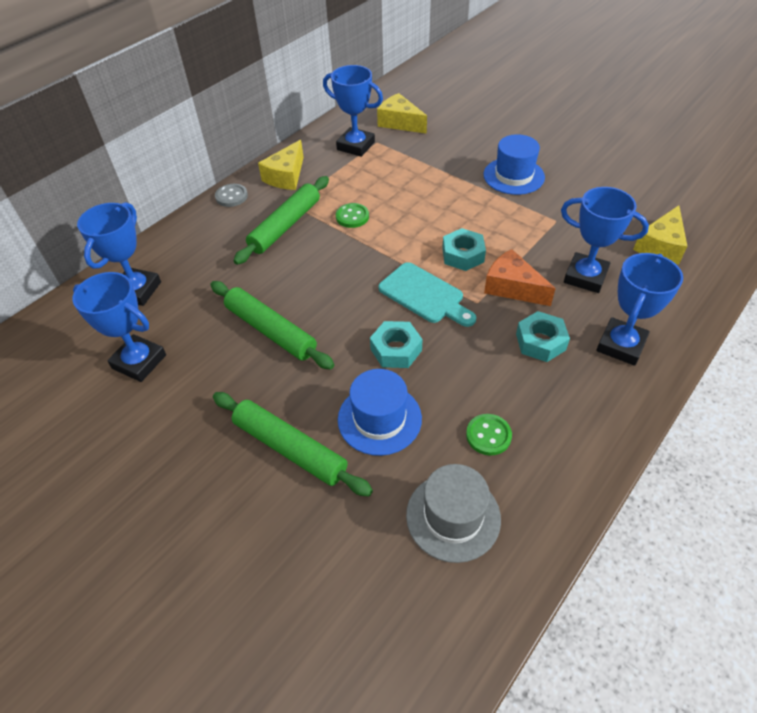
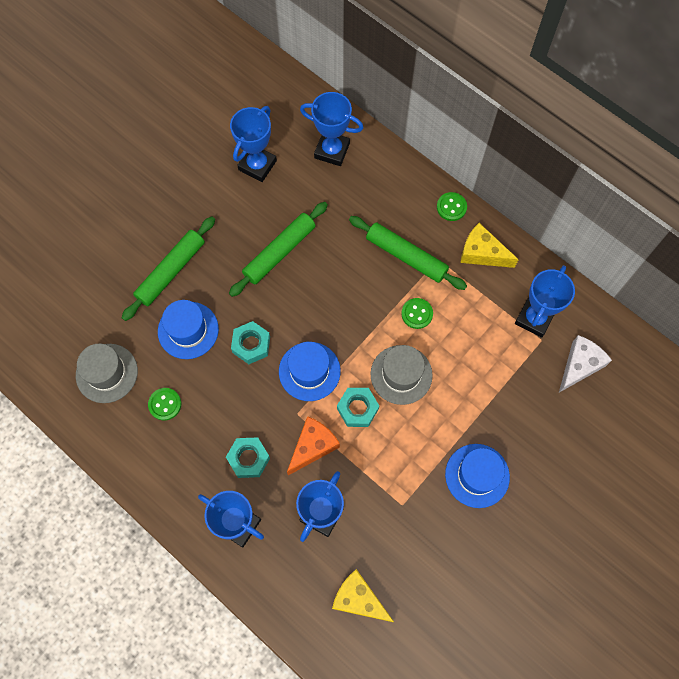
camera: 90 degrees right, 20 degrees up
(231, 196) = (451, 207): grey button -> green button
(399, 123) = (579, 365): yellow cheese -> white cheese
(420, 225) = (401, 374): none -> grey hat
(424, 295) = (309, 371): turquoise cutting board -> blue hat

